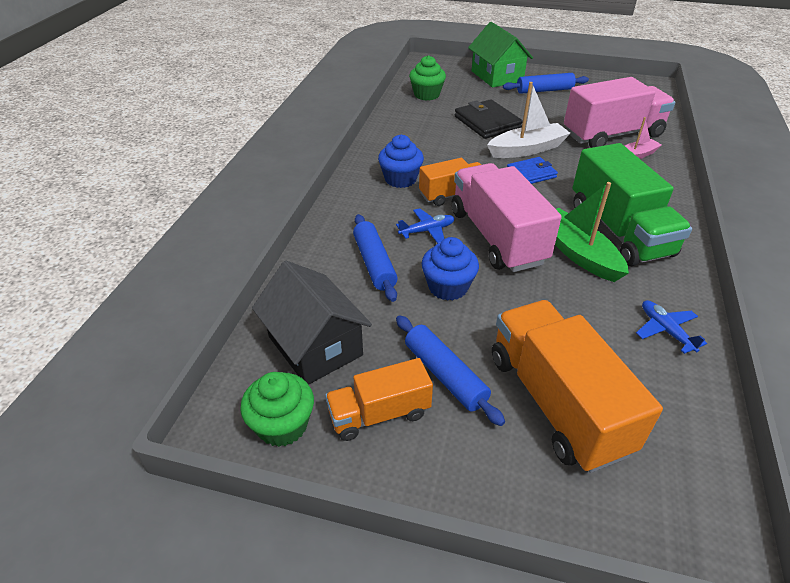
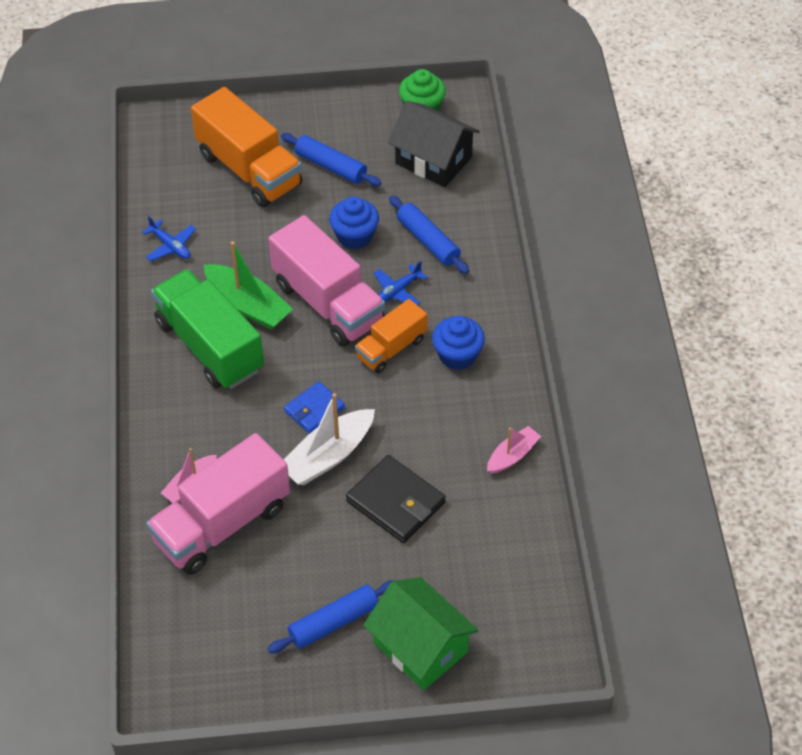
camera: 160 degrees right, 10 degrees up
(379, 414) = (364, 131): orange truck -> none
(396, 126) = (512, 455): none -> pink boat
(426, 95) = (508, 550): green cupcake -> none

